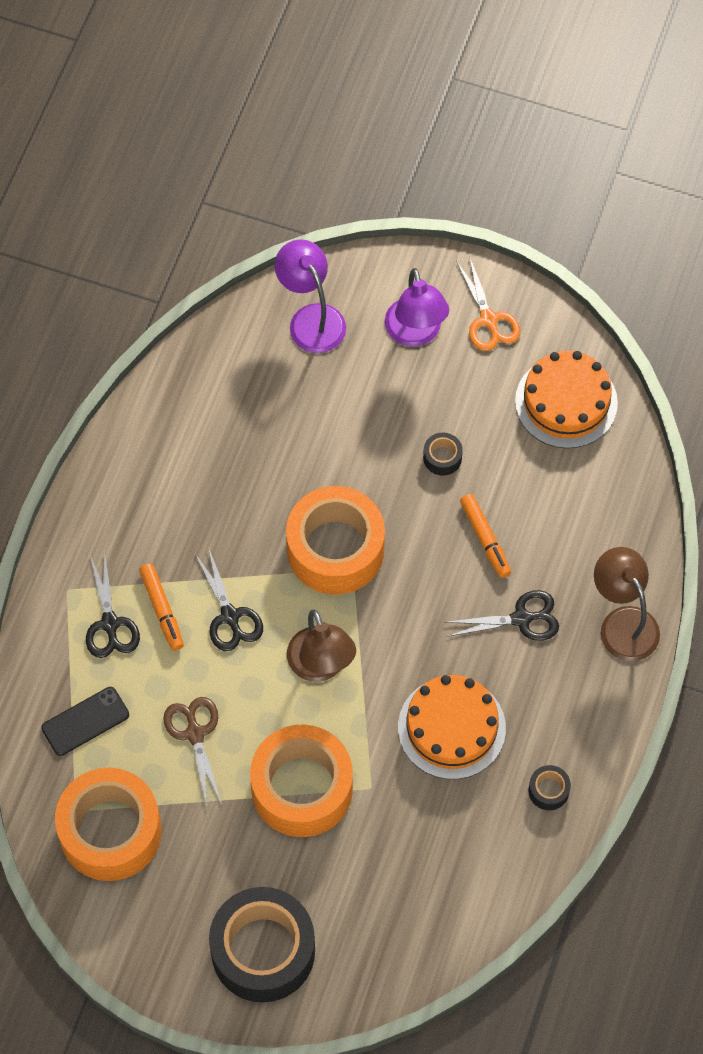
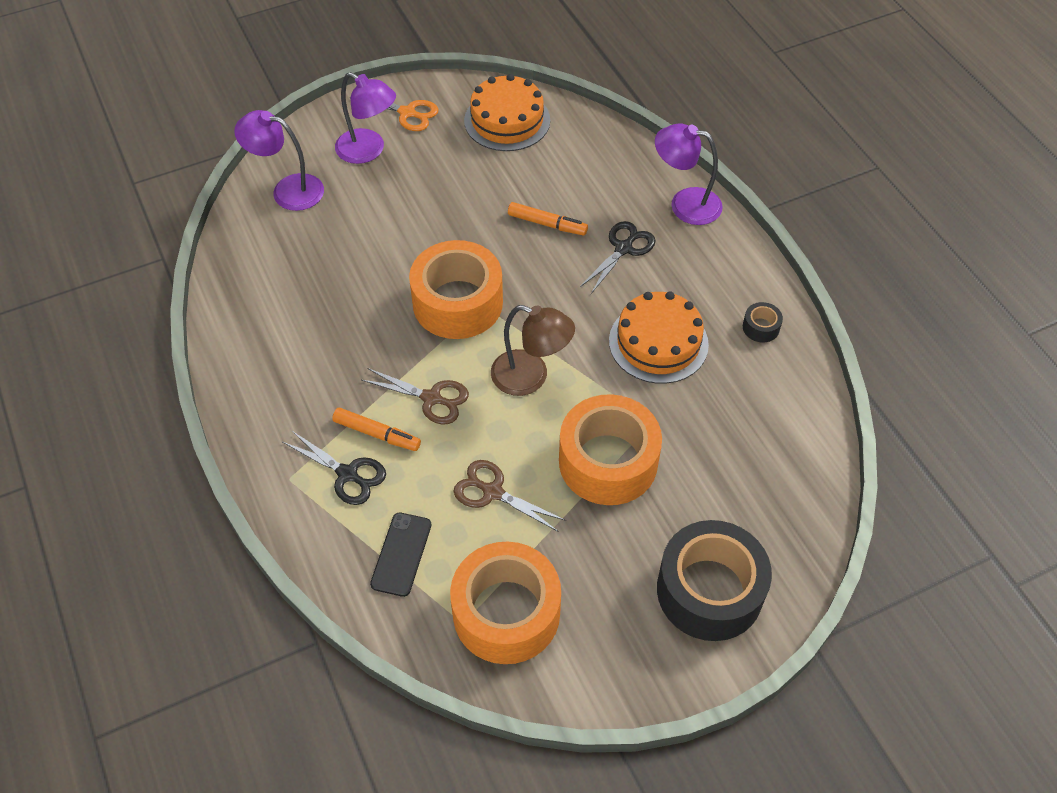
camera: 45 degrees left, 10 degrees down
(230, 616) = (431, 398): black scissors -> brown scissors
(442, 458) = (466, 202): black tape -> none
(623, 622) = (685, 204): brown lamp -> purple lamp

